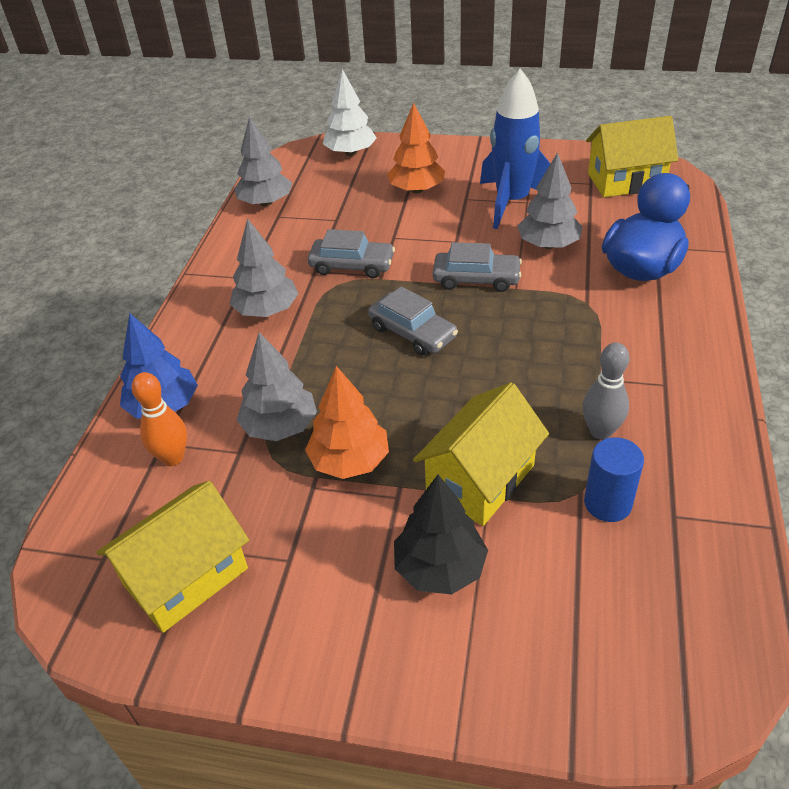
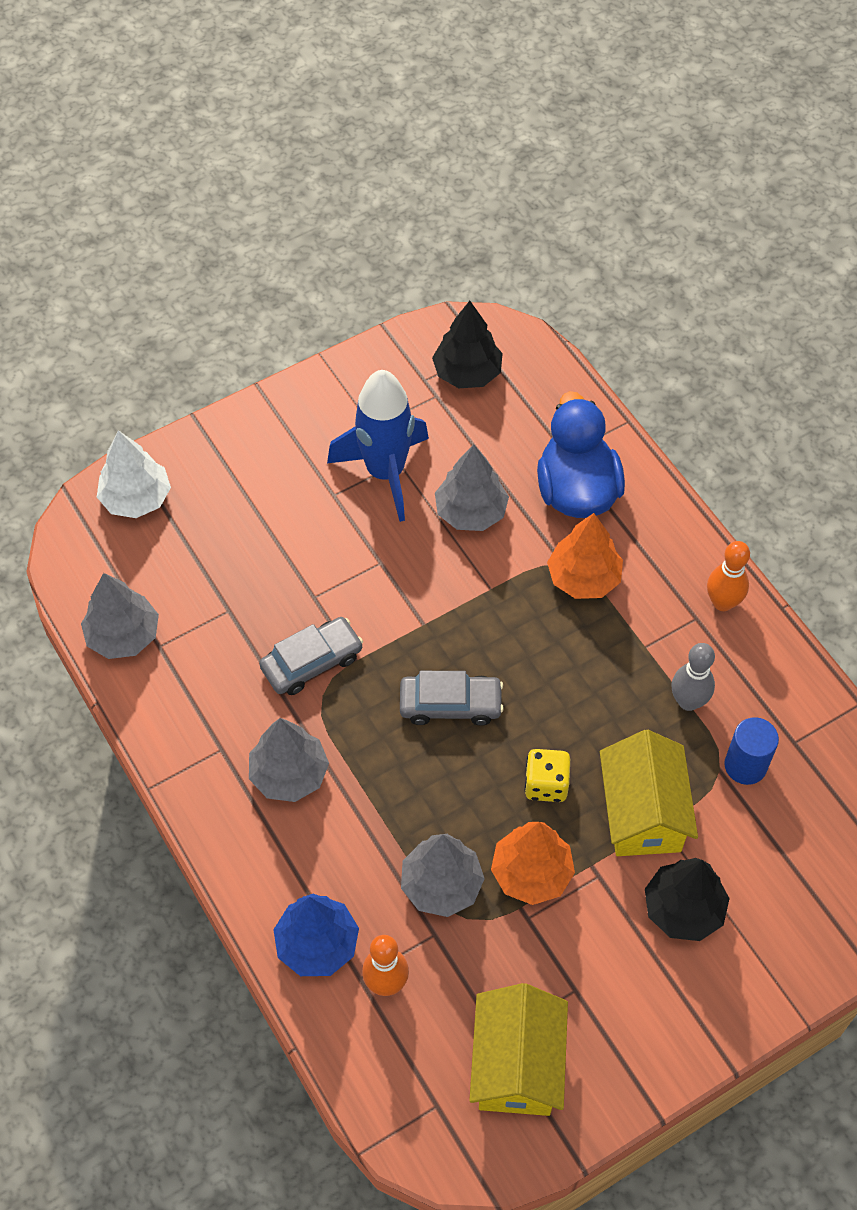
camera: 45 degrees left, 15 degrees up
(416, 190) = (270, 513): orange tree -> orange tree (583, 578)
(425, 415) = (546, 784): none -> yellow dice
(476, 279) = (446, 601): grey car -> none
(625, 181) = (467, 373): yellow house -> black tree
(700, 387) = (722, 602): none -> orange bowling pin

